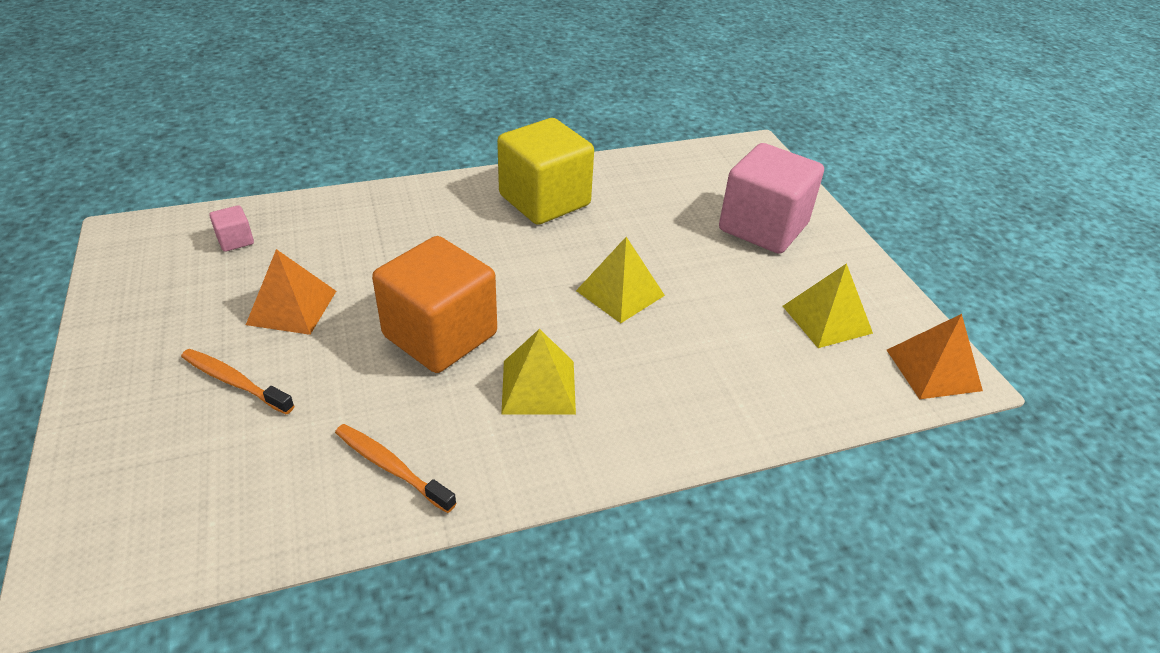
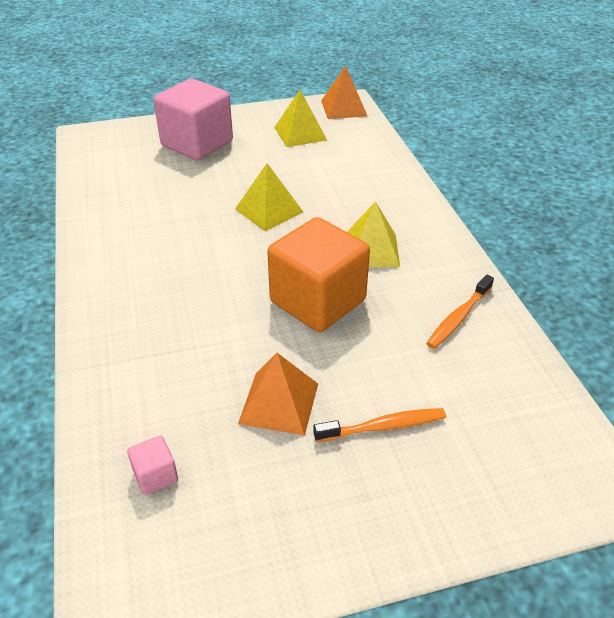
camera: 85 degrees left, 0 degrees up
(235, 382) = (383, 427): orange toothbrush -> orange toothbrush turned 135 degrees counterclockwise
(544, 200) = (133, 245): yellow cube -> none

